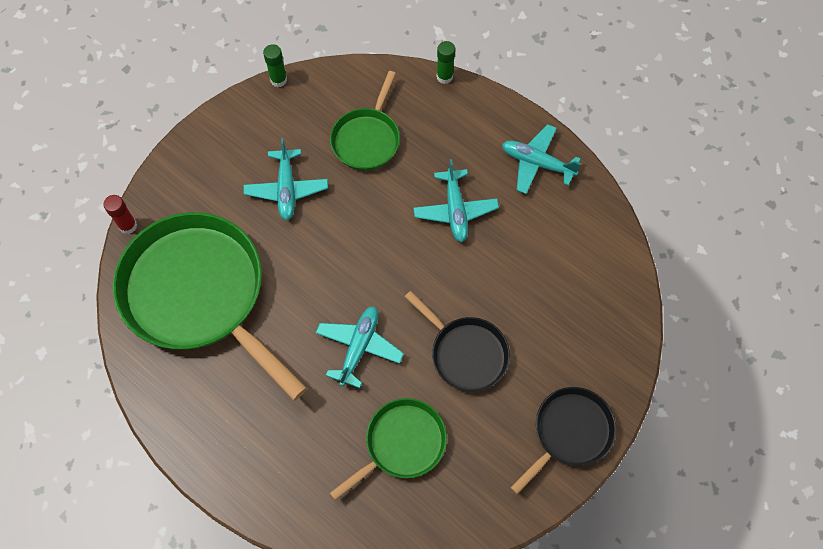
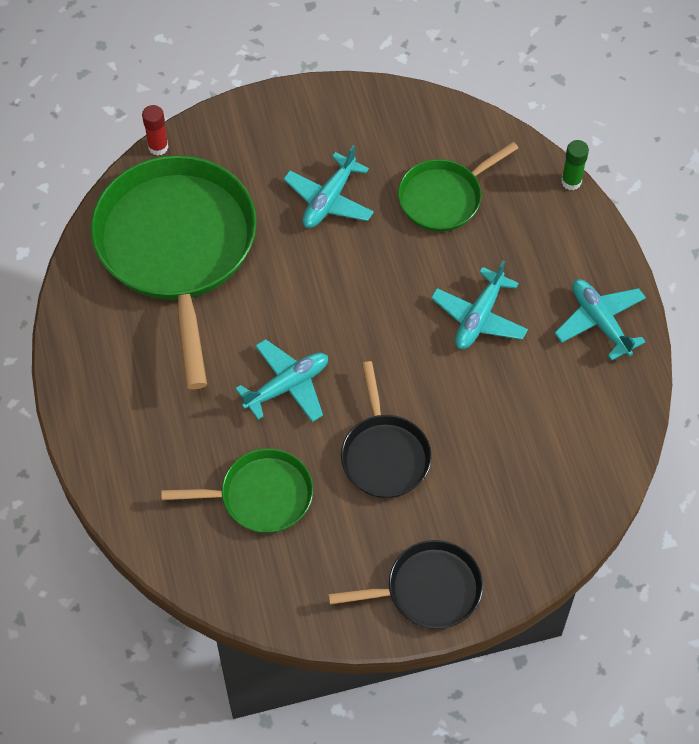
camera: 35 degrees right, 5 degrees down
(278, 80) = (400, 90): green glue stick -> none

